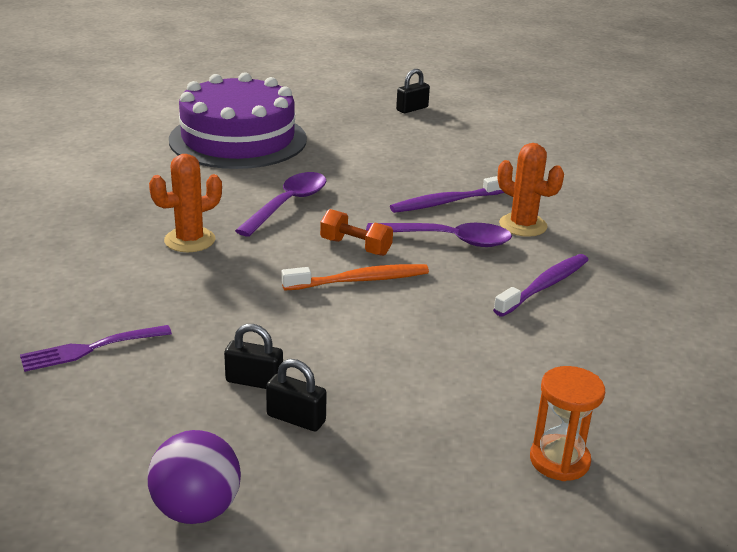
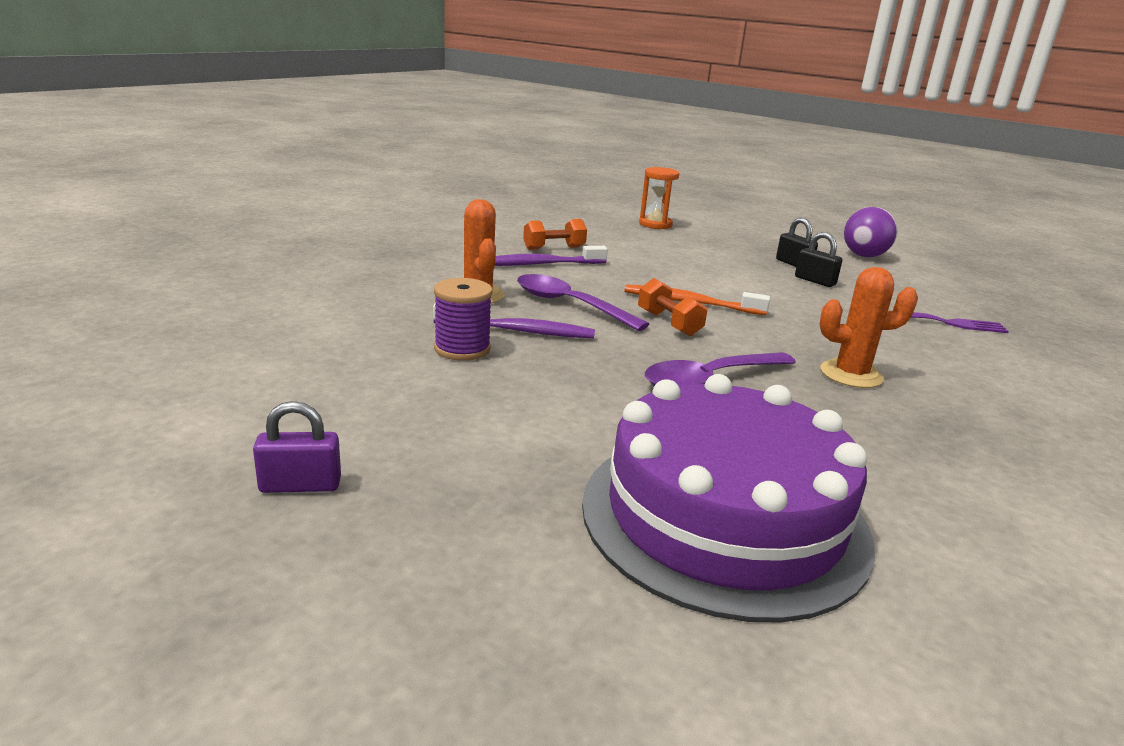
camera: 150 degrees left, 5 degrees down
(412, 109) = (300, 485): black padlock -> purple padlock
(455, 179) = (462, 349): none -> purple spool
(576, 322) = (554, 248): none -> orange dumbbell

